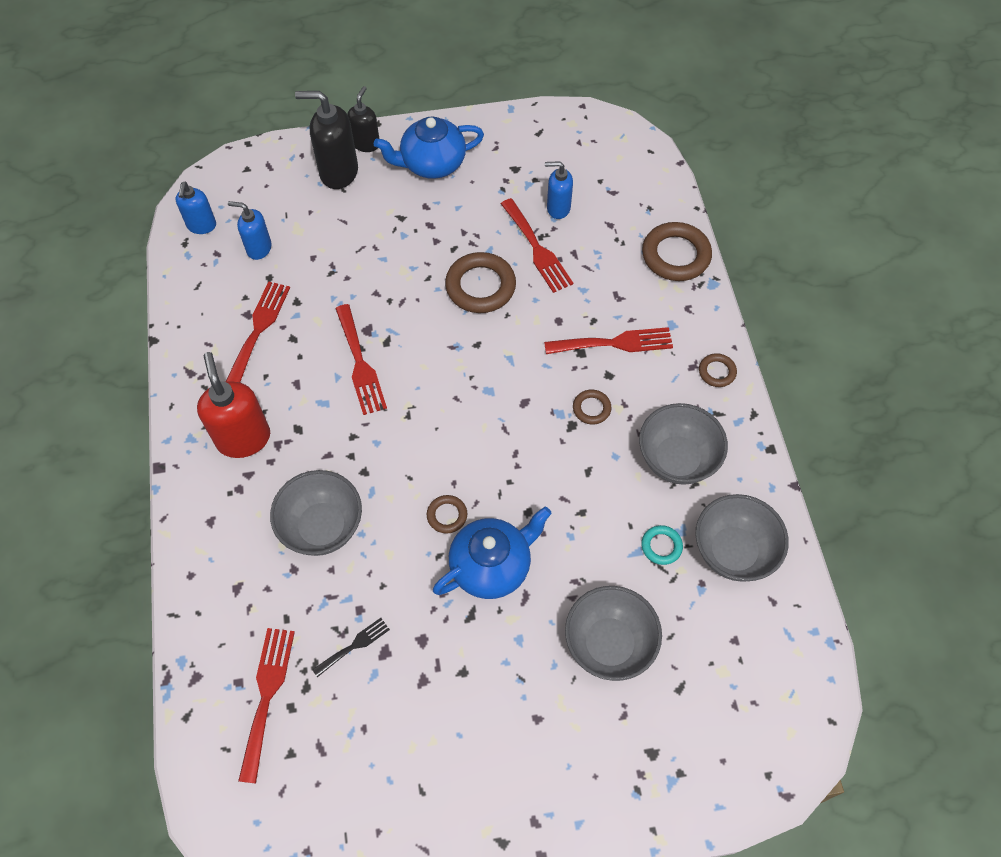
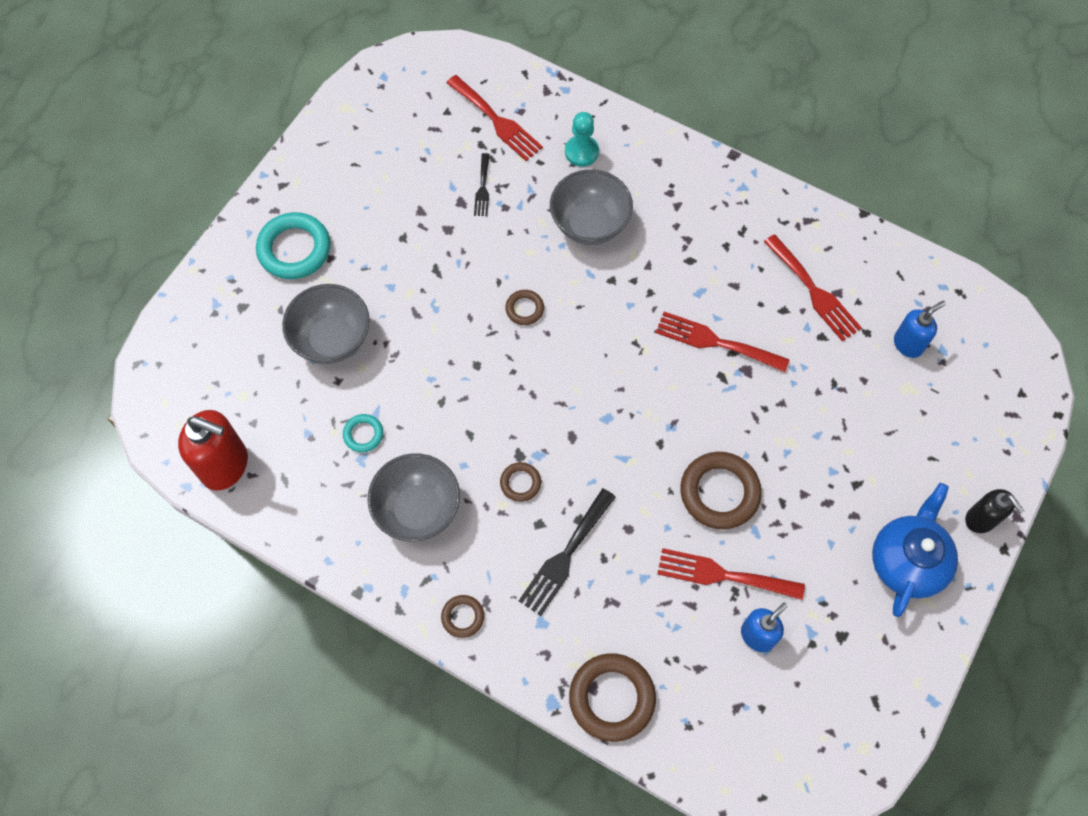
camera: 130 degrees right, 5 degrees up
(201, 226) = (971, 316): blue soap dispenser -> none
(243, 438) = (712, 220): red soap dispenser -> red soap dispenser (225, 465)
(247, 591) = (581, 152): none -> turquoise pawn
(338, 172) = (958, 468): black soap dispenser -> none
(492, 566) = (458, 309): blue teapot -> none
(557, 761) = (294, 249): none -> turquoise ring
(615, 343) = (565, 556): red fork -> black fork
(733, 551) = (310, 482): grey bowl -> none

